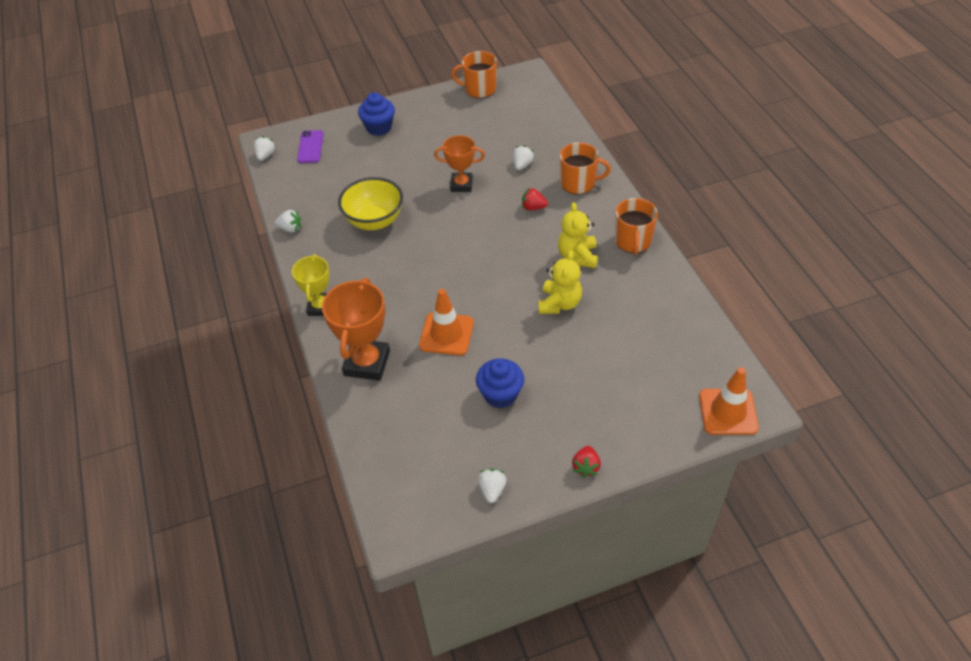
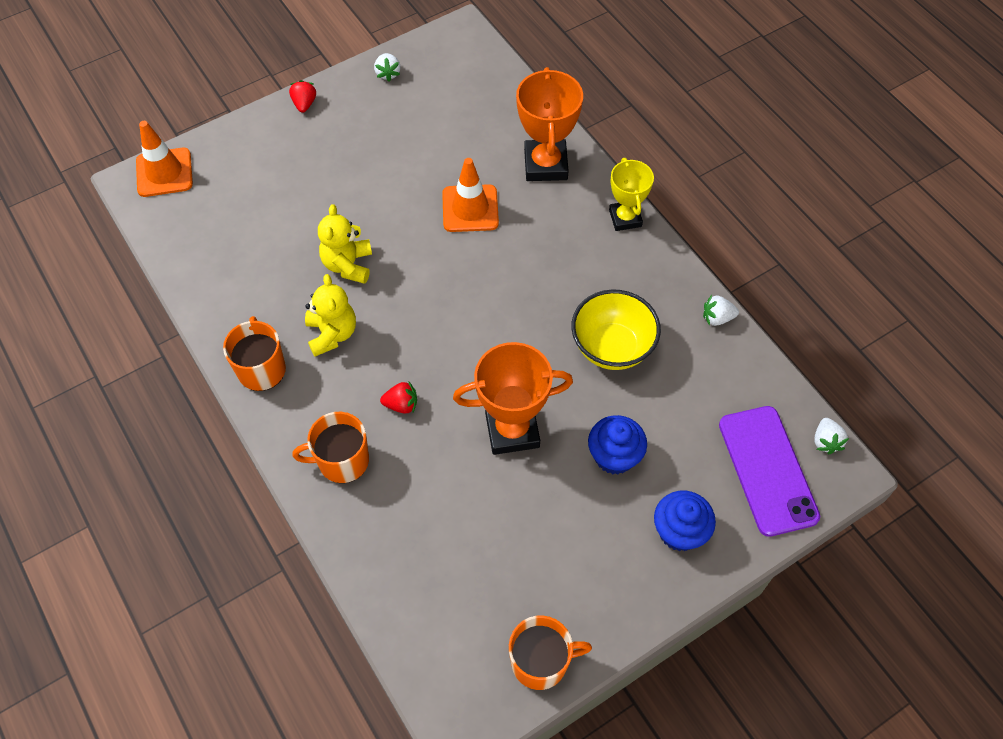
camera: 165 degrees right, 10 degrees up
(310, 147) = (767, 470): purple phone -> purple phone, size x1.78
(461, 185) = (512, 430): orange trophy -> orange trophy, size x1.56
(500, 394) = (397, 155): blue cupcake -> blue cupcake (614, 456)
(522, 165) = (431, 484): white strawberry -> none

